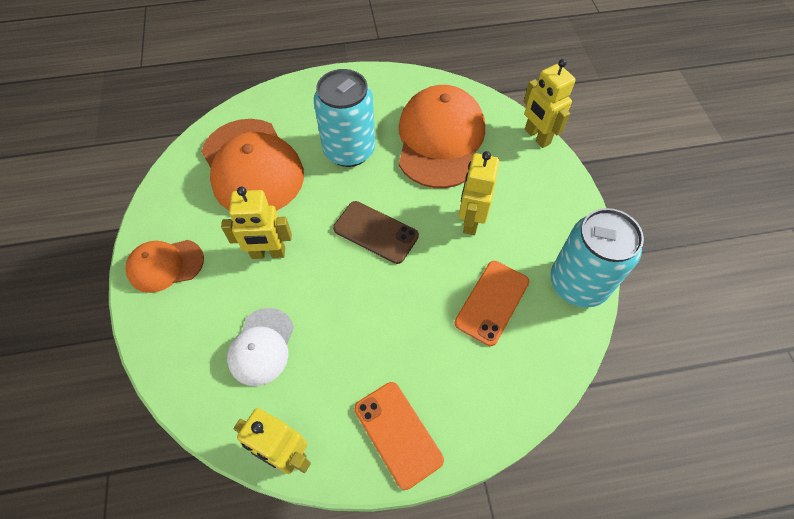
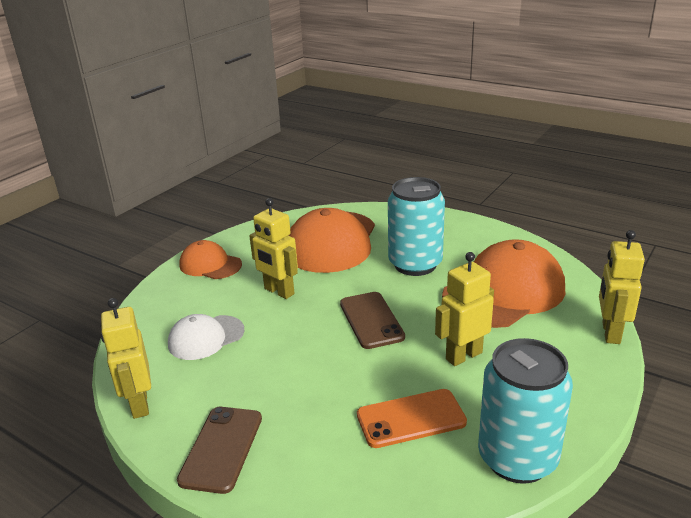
camera: 45 degrees right, 30 degrees down
(398, 434) = (221, 449): orange phone -> brown phone

